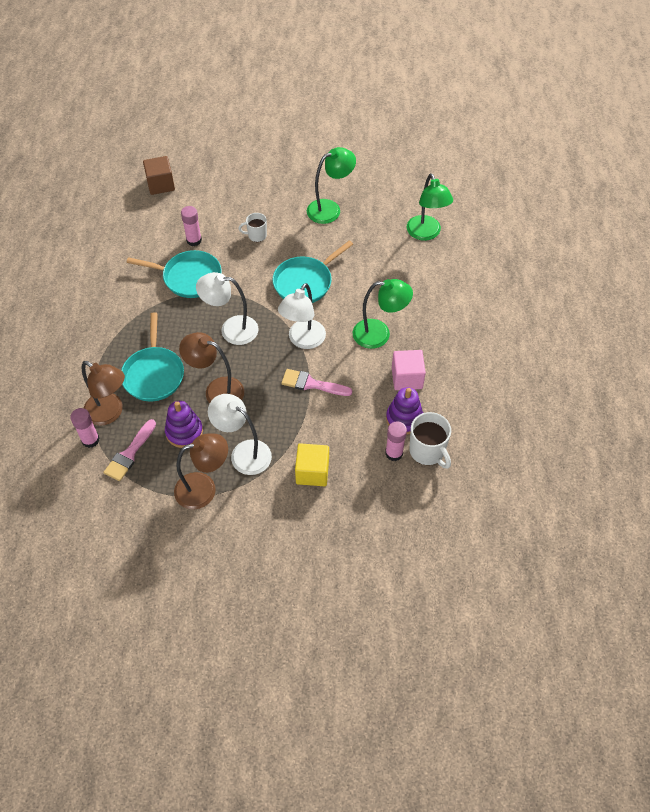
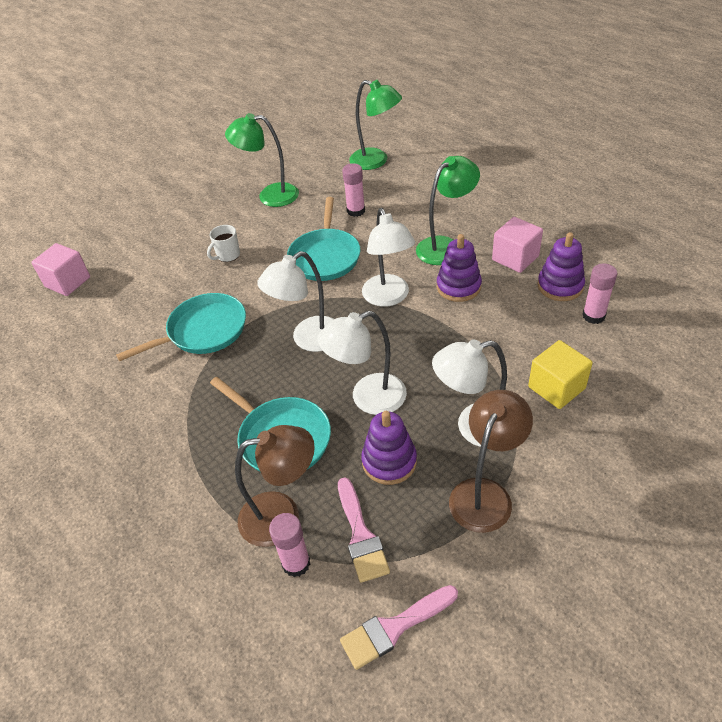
camera: 40 degrees left, 10 degrees down
(161, 184) = (68, 282): brown cube -> pink cube
(194, 240) = (167, 300): pink glue stick -> pink glue stick (356, 211)
(216, 390) = (368, 398): brown lamp -> white lamp
(312, 384) = (447, 322): pink brush -> pink brush (394, 628)
(330, 209) = (270, 196): green lamp -> green lamp turned 105 degrees counterclockwise
(348, 368) = (458, 287): none -> purple stacking toy
(427, 451) = (615, 293): white mug -> none

